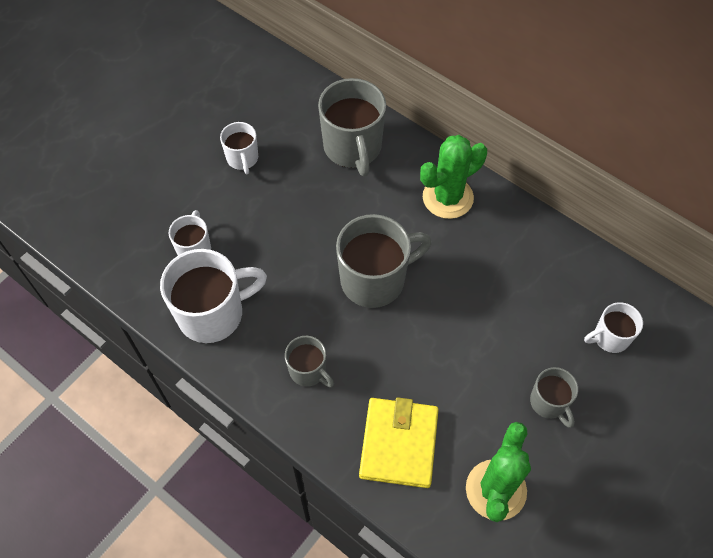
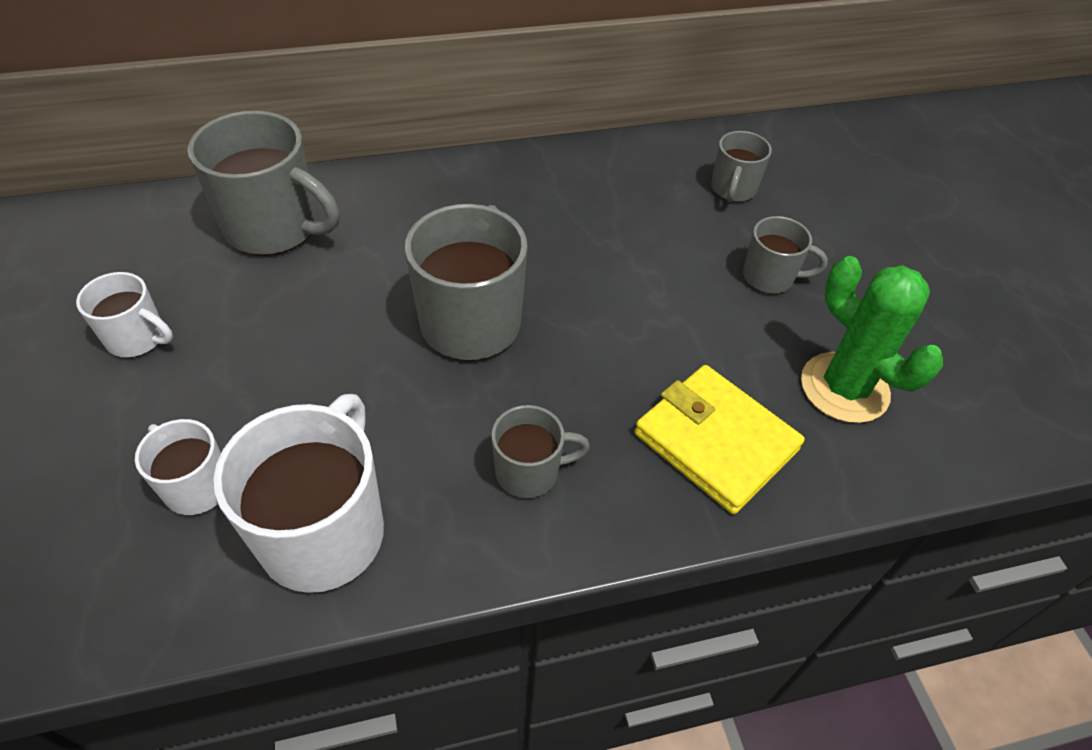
camera: 55 degrees left, 10 degrees down
(447, 197) = (441, 196): green cactus -> none
(610, 337) = (733, 189): white mug -> grey mug

